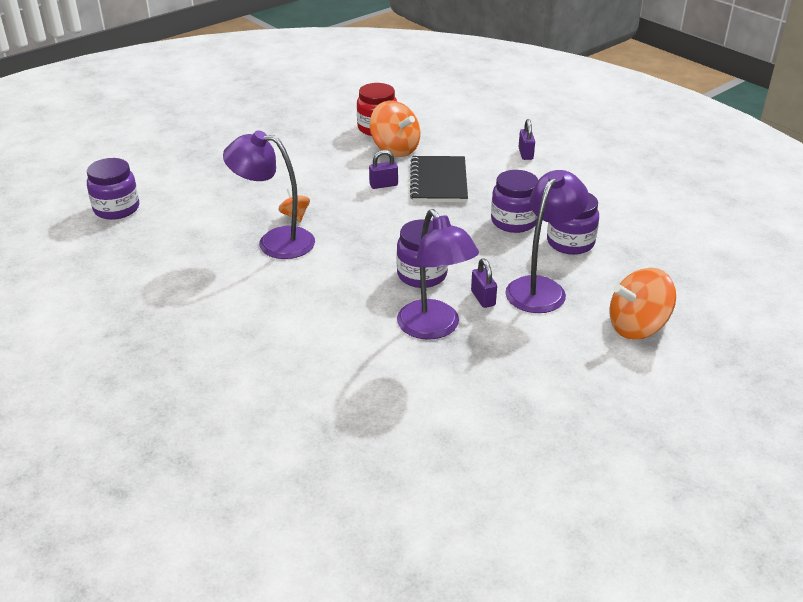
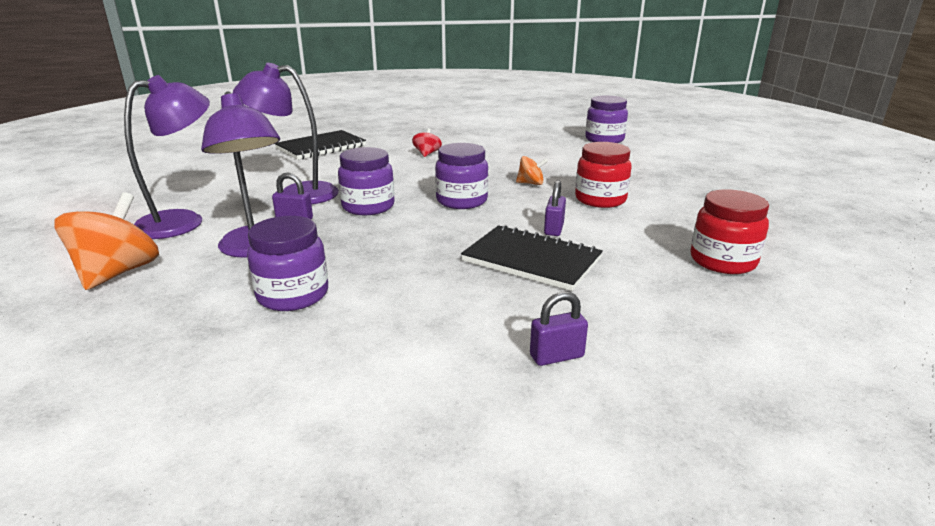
camera: 120 degrees right, 10 degrees down
(248, 301) = (427, 154): none -> red spinning top
(275, 241) = (496, 171): purple lamp -> purple lamp (183, 221)
(279, 395) = (321, 147): none -> black notebook
(307, 179) = (600, 199): none -> red jar
(395, 149) = (645, 256): orange spinning top -> none
(514, 221) = (386, 276): purple jar -> purple jar (461, 201)
(525, 154) = (556, 356): purple padlock -> purple padlock turned 45 degrees counterclockwise

